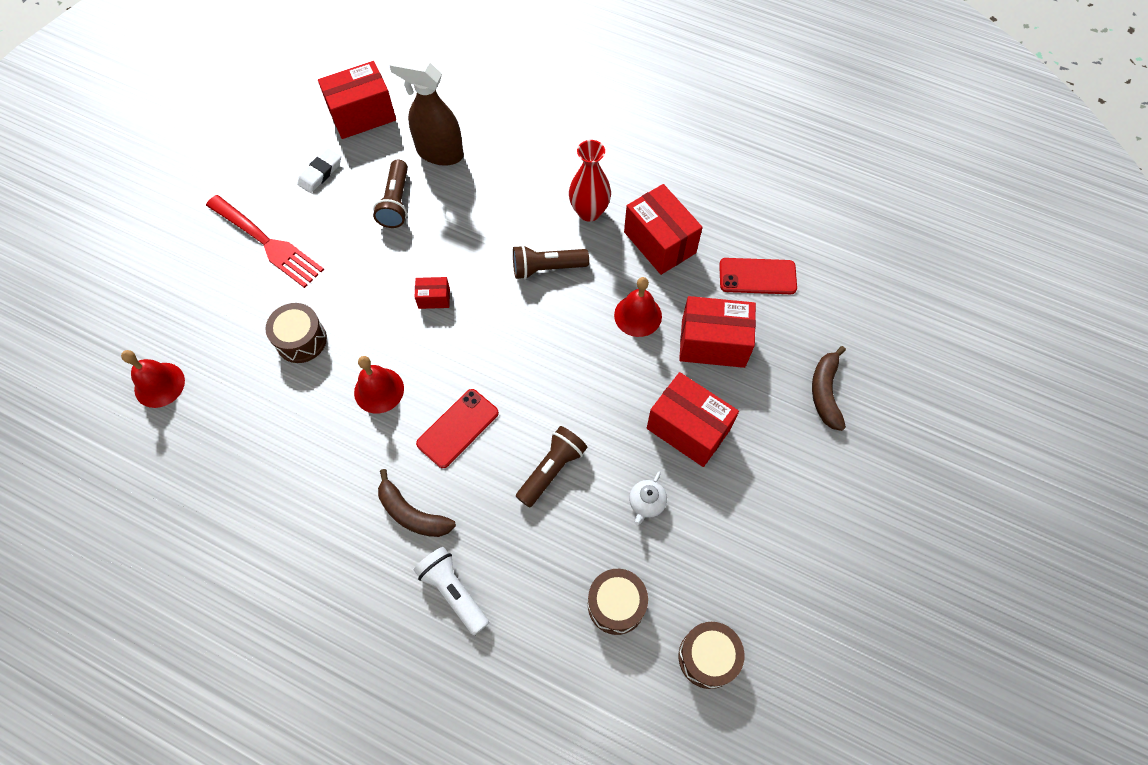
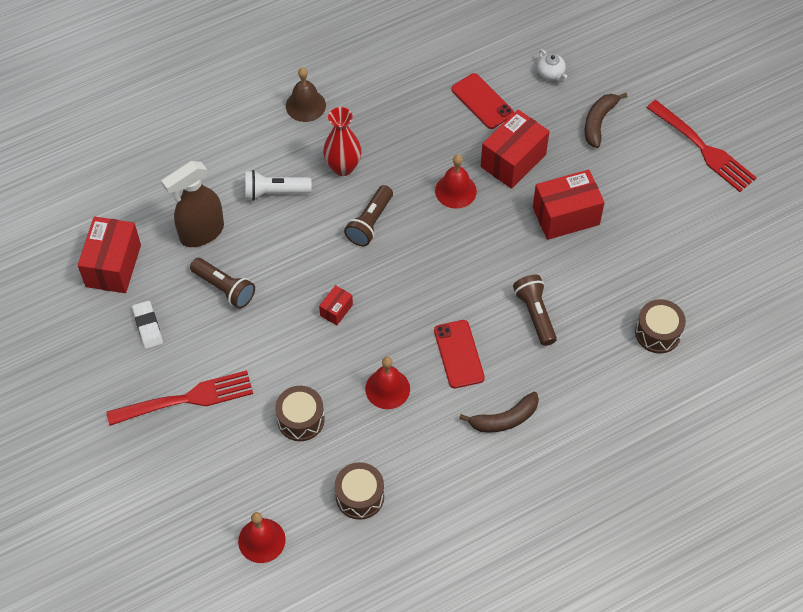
camera: 55 degrees left, 5 degrees down
(453, 592) = (581, 424): white flashlight -> white flashlight (275, 192)
(630, 145) = (305, 105): none -> brown bell
(646, 503) = (601, 273): white teapot -> white teapot (551, 74)
(659, 242) = (406, 140): red box -> none
(708, 657) = (727, 303): brown drum -> brown drum (360, 496)
(757, 276) = (482, 101): red phone -> red phone turned 75 degrees counterclockwise
(825, 392) = (598, 122): brown banana -> brown banana turned 75 degrees clockwise
(883, 514) = (703, 149): none -> red fork

